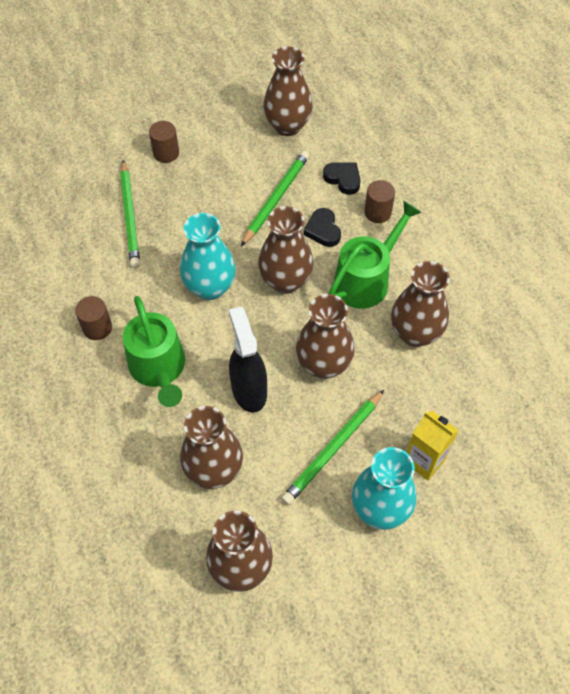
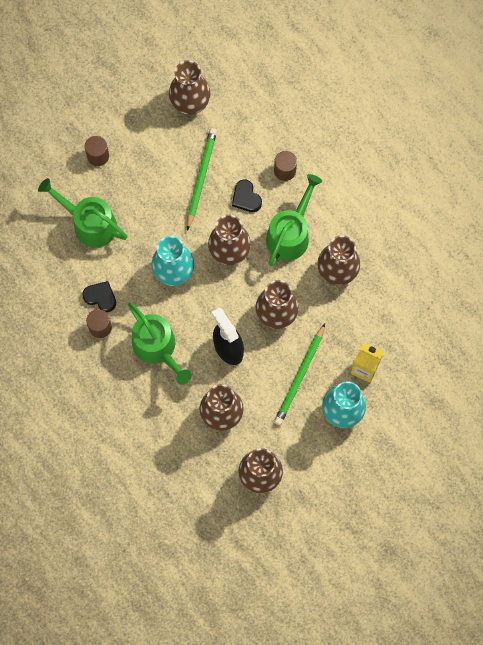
camera: 15 degrees left, 15 degrees up
(130, 216) = (90, 224): green pencil -> green watering can
(343, 179) = (249, 145): black heart -> black heart (100, 297)

